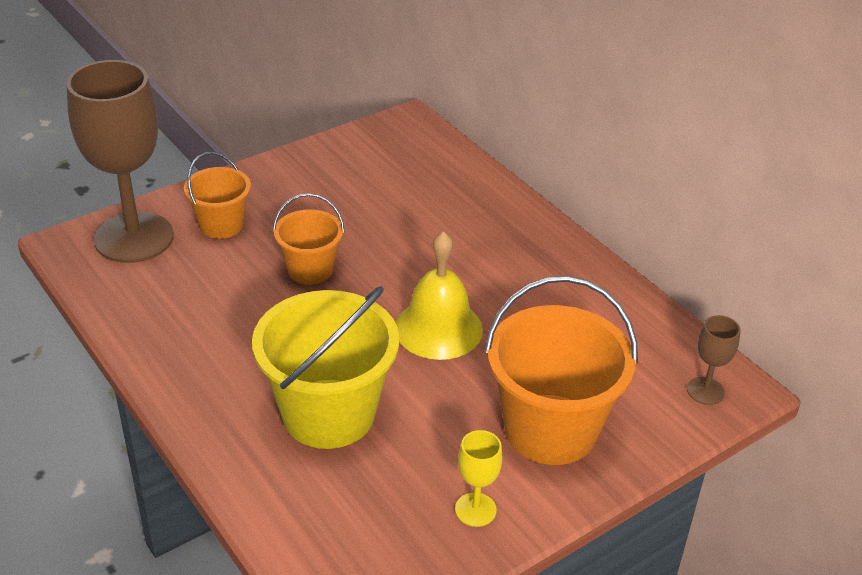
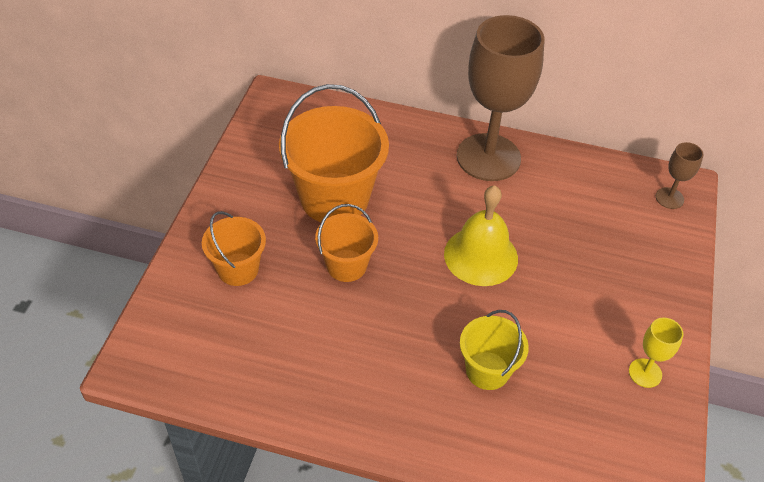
camera: 40 degrees left, 10 degrees up
(134, 238) = (182, 324): brown goblet -> brown goblet (488, 157)
(328, 414) = (487, 370): yellow bucket -> yellow bucket, size x0.55
(550, 429) = (622, 284): orange bucket -> orange bucket (334, 198)

